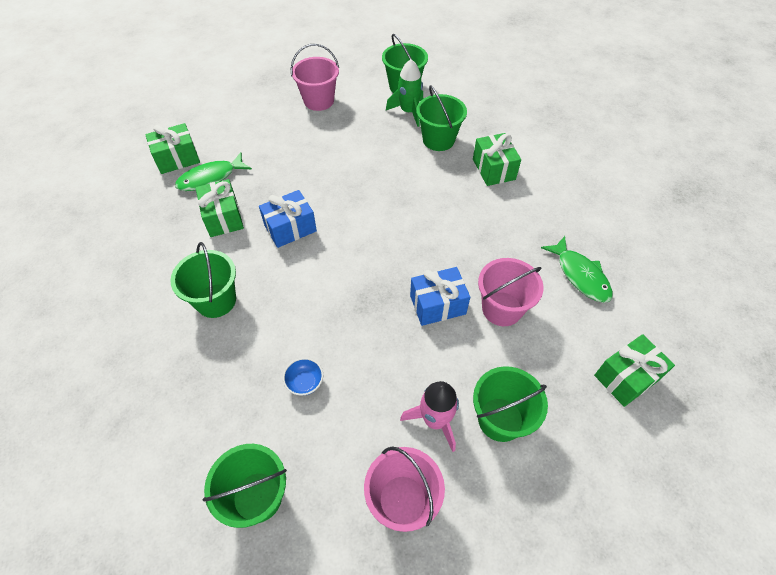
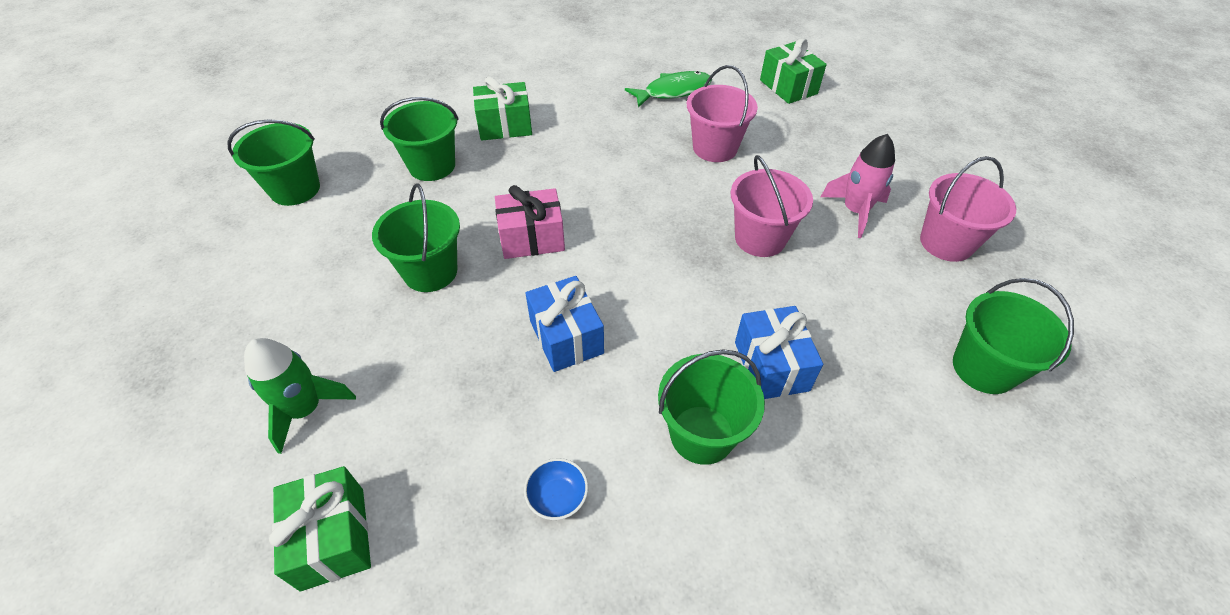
camera: 85 degrees left, 5 degrees down
(210, 178) = (415, 464): green fish -> none
(223, 217) = (524, 435): green gift -> none
(305, 382) = (827, 321): blue bowl -> blue bowl (557, 497)
(319, 101) = (270, 295): pink bucket -> pink bucket (760, 238)
(374, 201) = (532, 238): none -> pink gift
(408, 112) = (358, 189): green rocket -> green rocket (306, 409)
(437, 305) = (709, 195): blue gift -> blue gift (771, 366)
(500, 419) = (844, 166): green bucket -> green bucket (430, 271)

